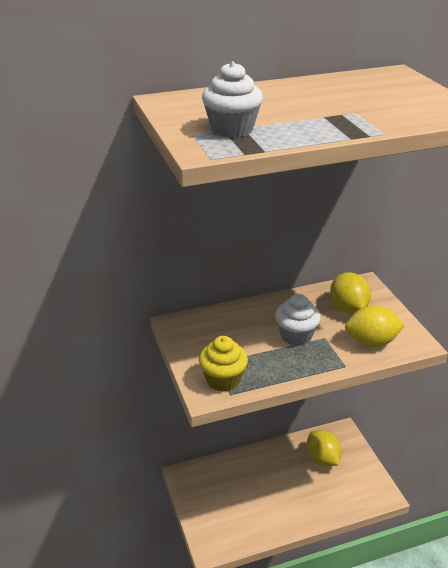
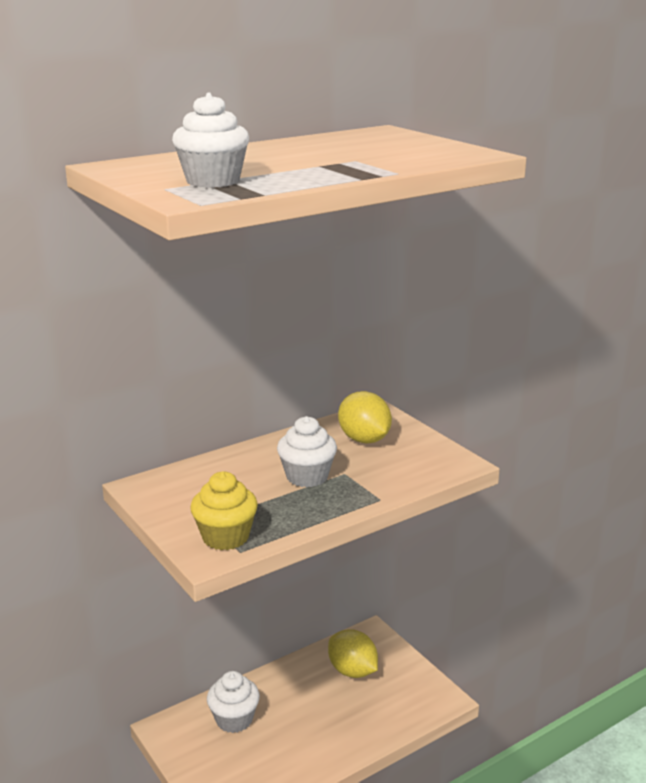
camera: 15 degrees left, 10 degrees down
(231, 479) = (234, 719): none -> white cupcake
(371, 342) = (404, 470): yellow lemon -> none

